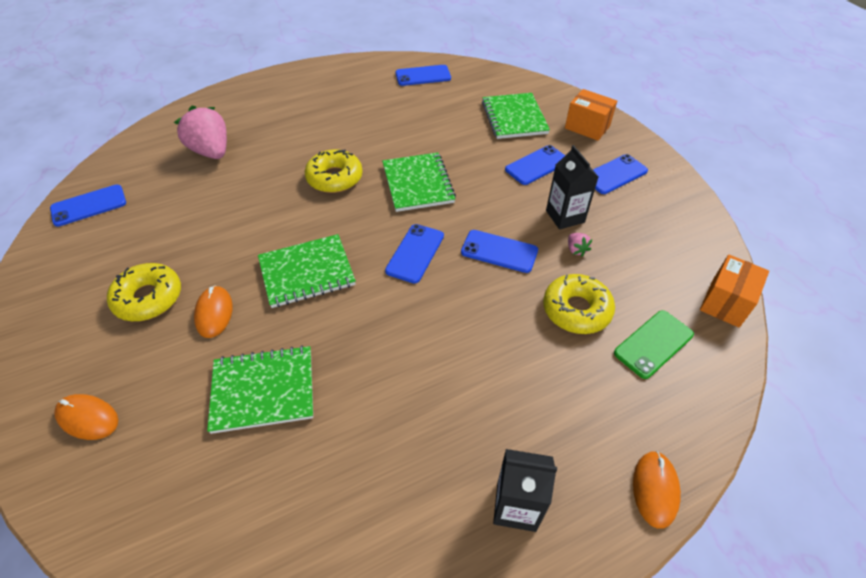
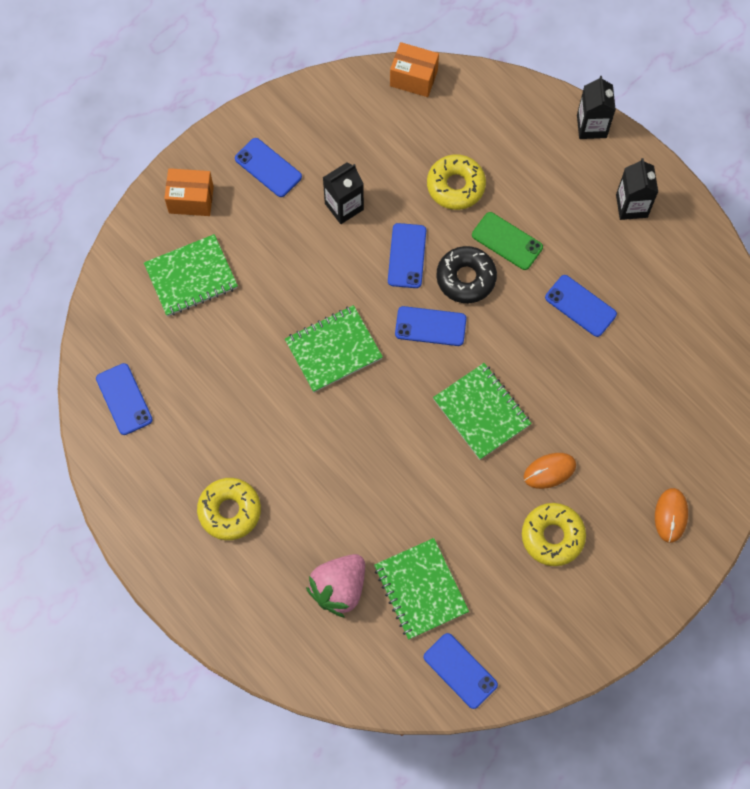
camera: 105 degrees left, 20 degrees up
(263, 390) = (605, 397): green notebook -> green notebook (420, 589)
(334, 178) = (347, 435): yellow donut -> yellow donut (229, 511)
(459, 293) = (466, 278): none -> black donut
(537, 165) = (272, 241): blue phone -> blue phone (580, 306)
(576, 250) = (386, 193): pink strawberry -> none
(587, 127) = (191, 200): orange box -> orange box turned 75 degrees clockwise
(653, 344) = (472, 129): green phone -> green phone (507, 241)
(655, 489) = (591, 126): orange mouse -> black carton

